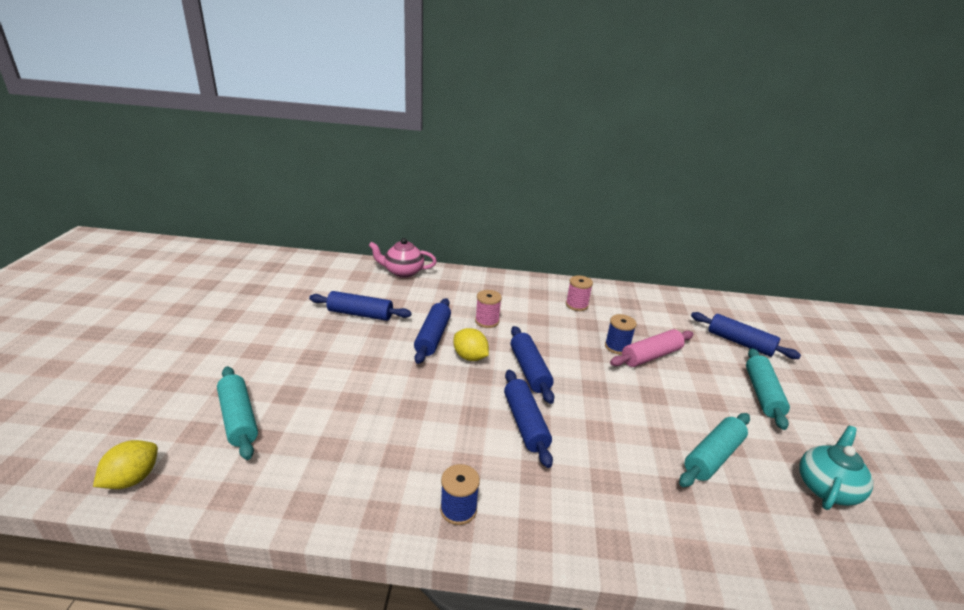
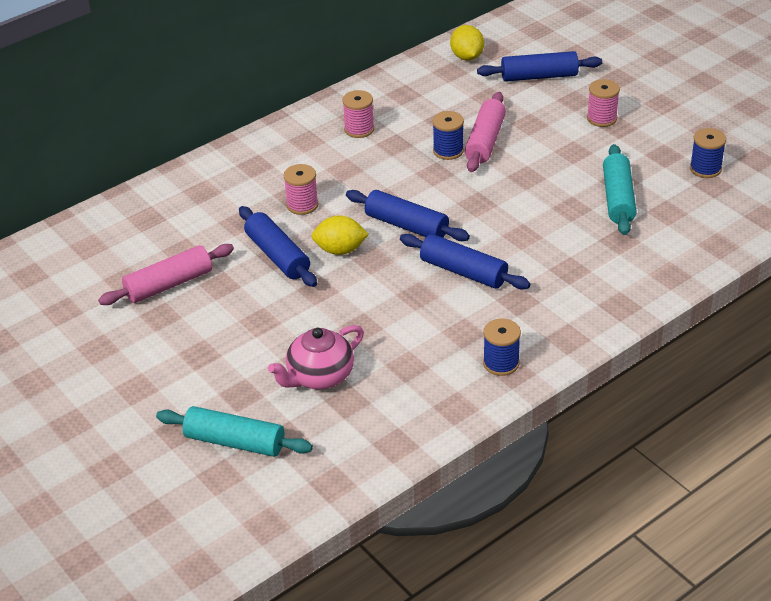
camera: 40 degrees left, 10 degrees up
(133, 479) = (237, 536): yellow lemon -> yellow lemon (467, 57)
(360, 314) = (169, 284): blue rolling pin -> pink rolling pin
(403, 272) = (128, 209): pink teapot -> pink teapot (319, 376)
(762, 394) = (601, 118): turquoise rolling pin -> pink spool
(826, 487) = (705, 169): turquoise teapot -> blue spool

